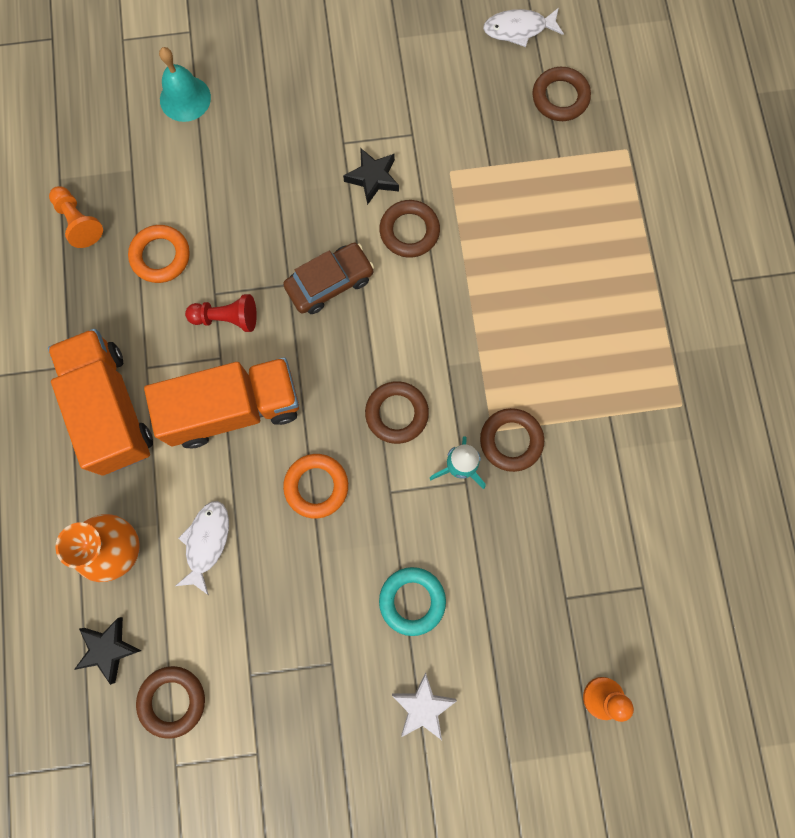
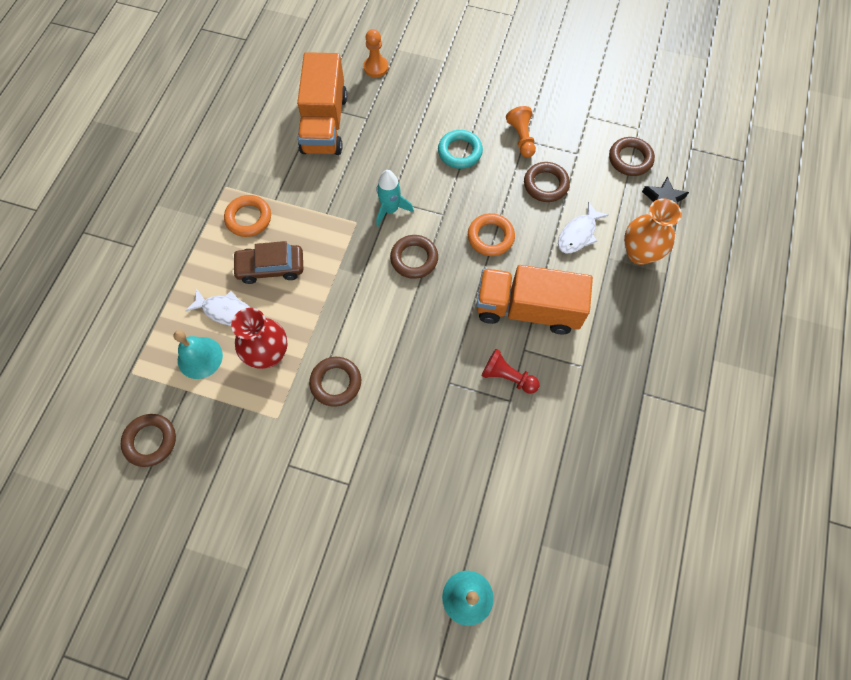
camera: 155 degrees left, 10 degrees down
(79, 222) = (602, 514): orange pawn -> orange pawn (521, 138)
(111, 409) = (619, 347): orange truck -> orange truck (324, 123)
(161, 256) = (542, 451): orange ring -> orange ring (248, 218)
(330, 283) = (417, 370): brown car -> brown car (270, 267)
(373, 178) = (341, 440): black star -> none
(423, 707) = (480, 101): white star -> none
(498, 229) = (268, 354): none -> red vase
(511, 441) = (347, 211): brown ring -> brown ring (545, 184)
(518, 29) = (140, 524): white fish -> white fish (225, 311)
(568, 194) = (200, 357): none -> turquoise bell

